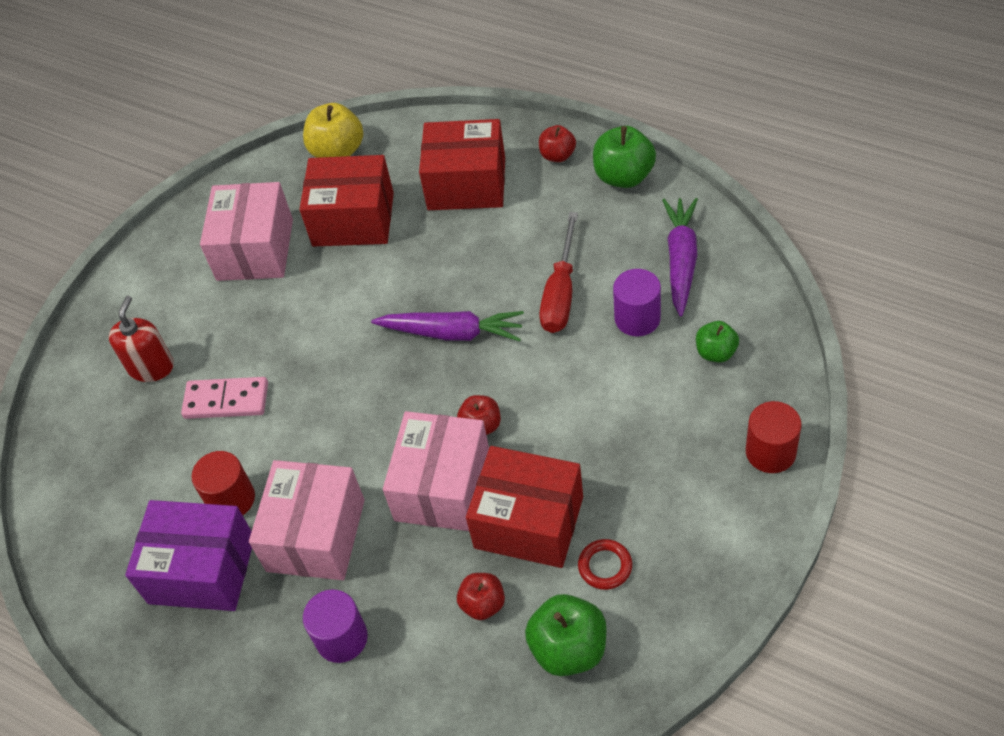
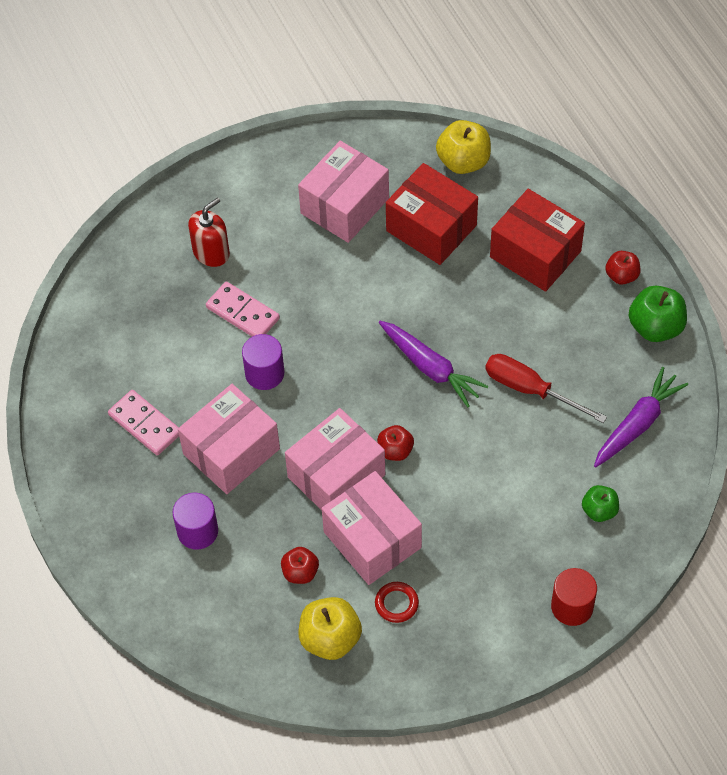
camera: 30 degrees right, 5 degrees up
(202, 570) = (145, 424): purple box -> pink domino
(231, 499) = (196, 388): red cylinder -> none
(529, 522) = (372, 539): red box -> pink box
(561, 293) = (530, 389): red screwdriver -> red screwdriver turned 75 degrees clockwise
(569, 649) = (330, 639): green apple -> yellow apple
(637, 318) = (567, 447): purple cylinder -> purple cylinder (264, 373)

